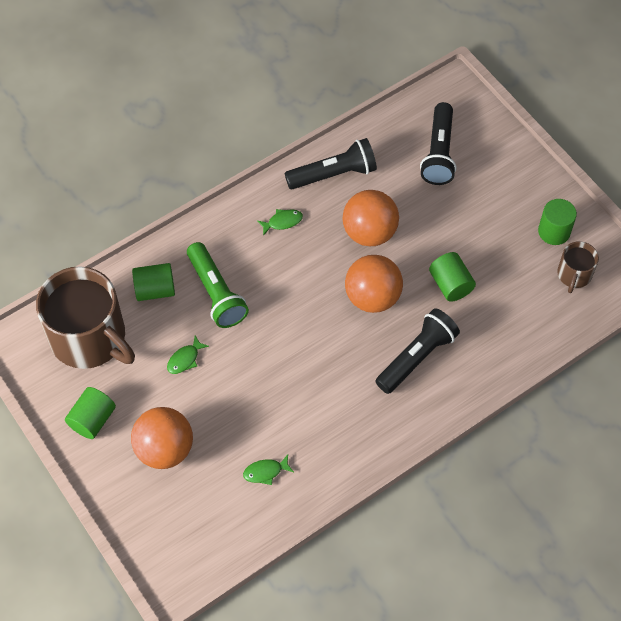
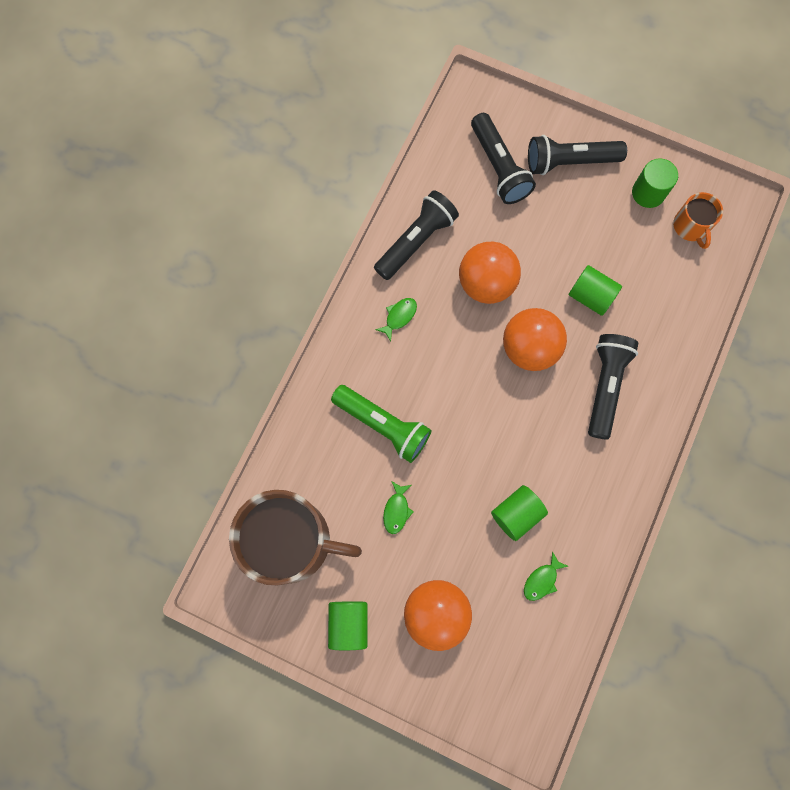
camera: 30 degrees left, 15 degrees up
(155, 290) = (323, 455): green cylinder -> green cylinder (516, 514)
(501, 176) = (569, 162): none -> black flashlight
(574, 274) = (691, 226): brown mug -> orange mug

